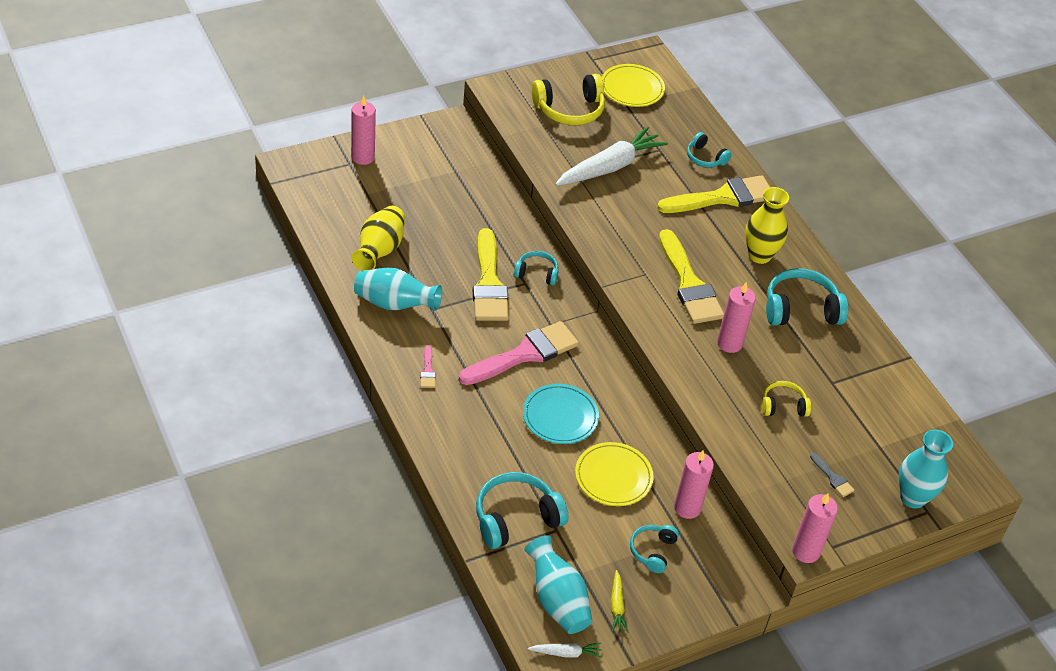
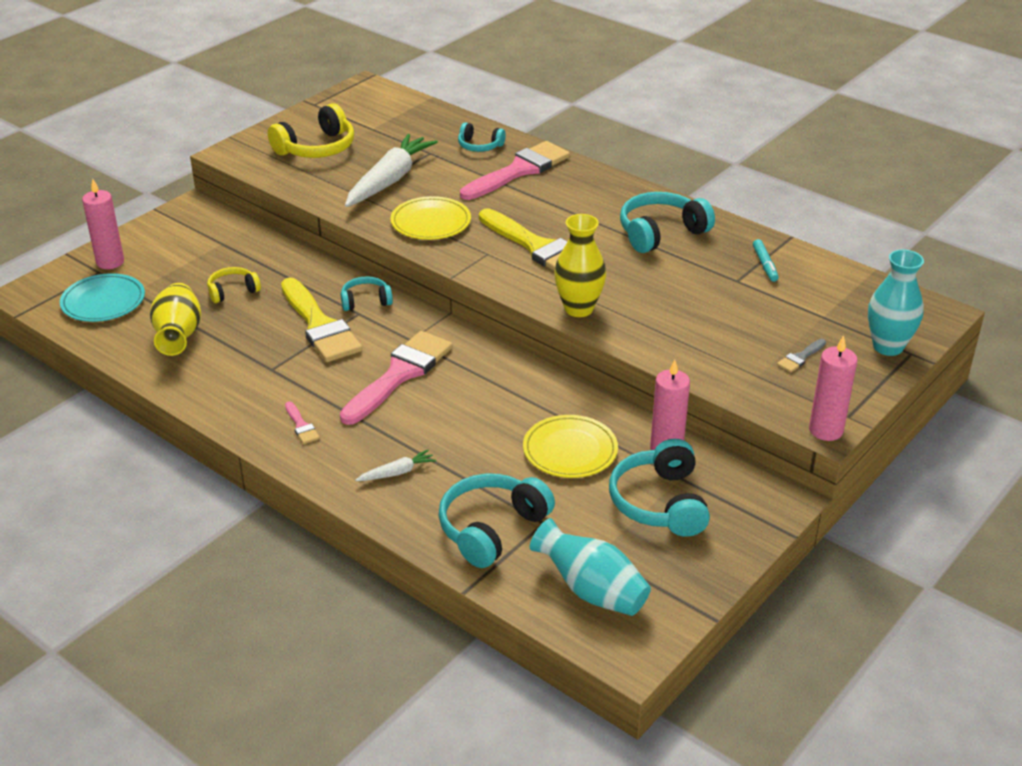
camera: 20 degrees left, 10 degrees down
(395, 304) = (225, 378): turquoise vase -> none
(560, 416) = (475, 416): turquoise plate -> turquoise plate (103, 301)
(566, 653) = (638, 639): white carrot -> white carrot (397, 472)
(617, 606) = (660, 570): yellow carrot -> none
(632, 88) = (368, 115): yellow plate -> yellow plate (431, 222)
(652, 551) = (659, 503): turquoise headphones -> turquoise headphones, size x1.75
(722, 197) = (519, 170): yellow brush -> pink brush
(729, 343) = (614, 282): pink candle -> none
(759, 255) = (589, 203): yellow vase -> yellow vase (578, 309)
(783, 406) = (705, 315): yellow headphones -> yellow headphones (232, 291)
(832, 477) = (800, 357): grey brush -> grey brush turned 105 degrees clockwise
(866, 376) = (765, 265): none -> turquoise marker

